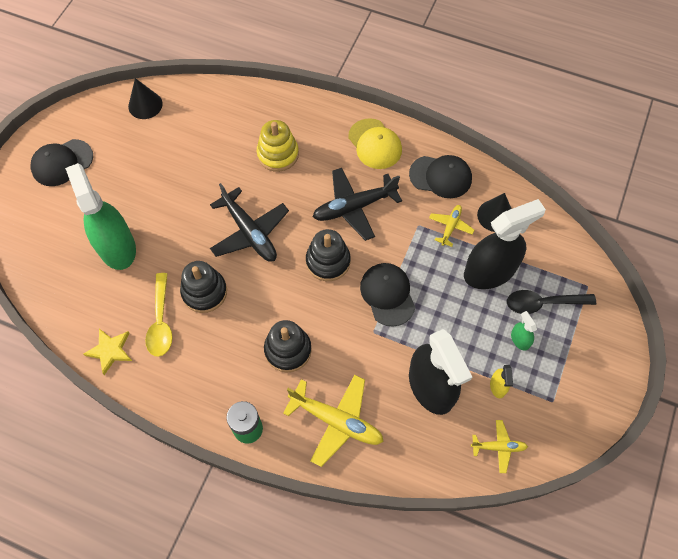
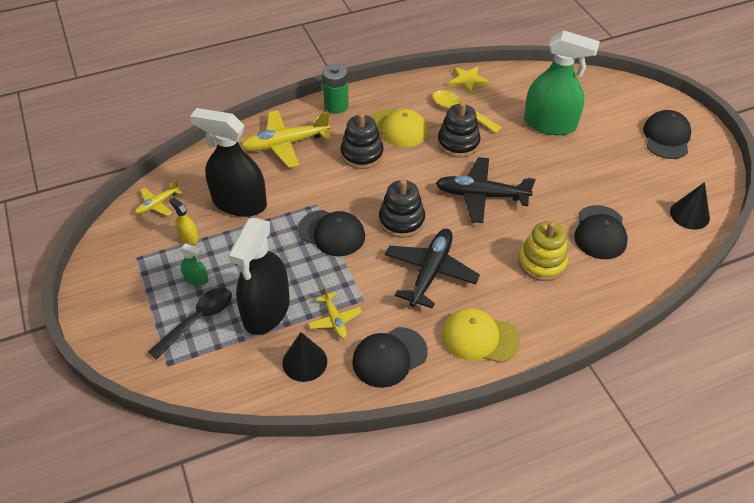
camera: 135 degrees right, 15 degrees down
(215, 141) = (600, 232): none -> black cap
(228, 351) = (398, 128): none -> yellow cap

